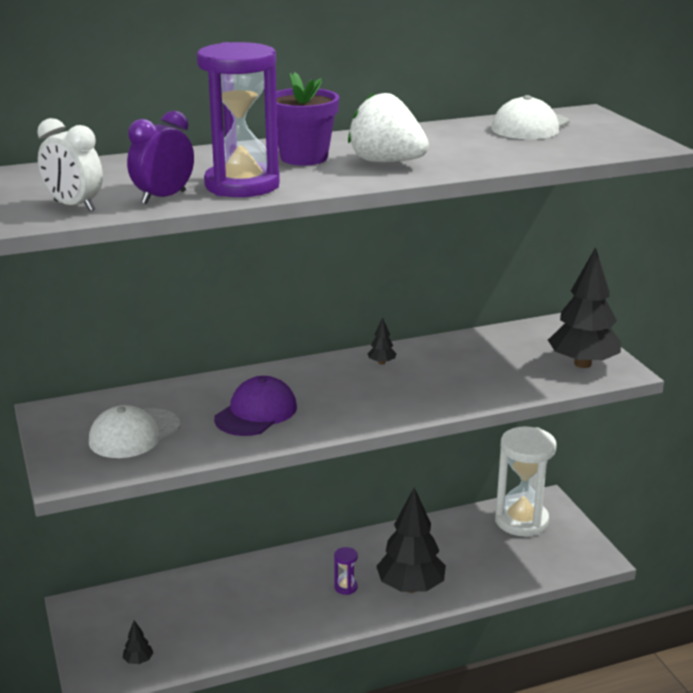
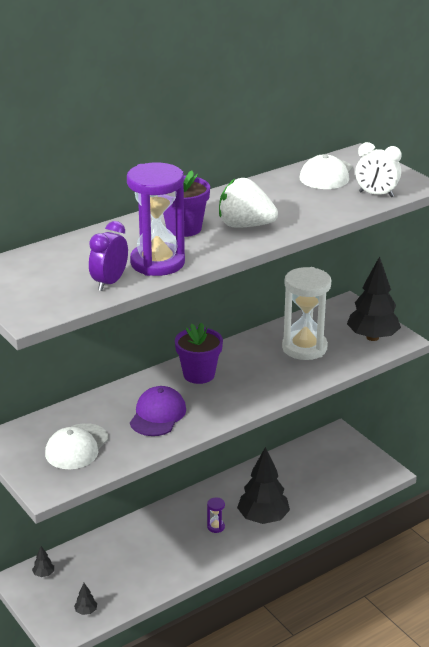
camera: 15 degrees left, 5 degrees up
(74, 206) = (50, 299): white clock -> white clock (376, 194)
(333, 375) = (199, 374): none -> purple flower pot
(381, 363) = (229, 358): black tree -> black tree (44, 574)
(521, 521) = (325, 452): white hourglass -> white hourglass (304, 348)

